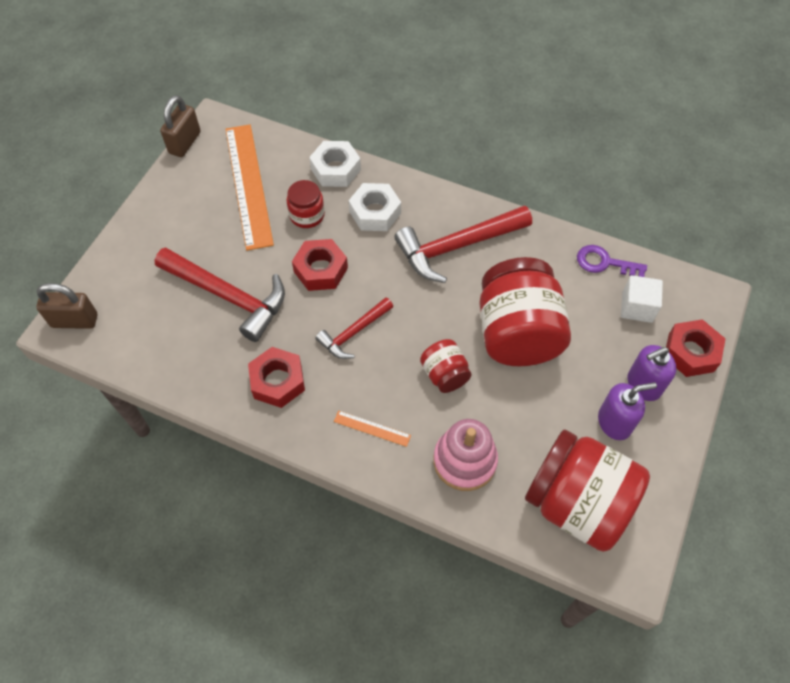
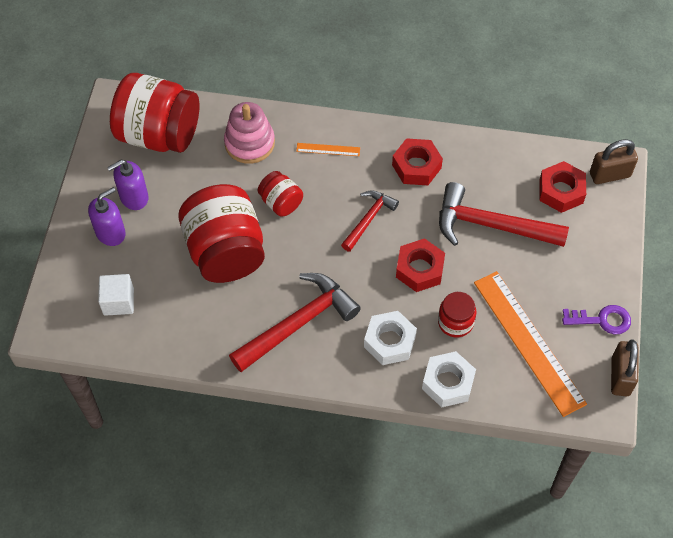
camera: 165 degrees right, 0 degrees up
(604, 263) = (152, 340): purple key -> purple key (602, 320)
(691, 352) = (69, 270): red nut -> red nut (561, 191)

